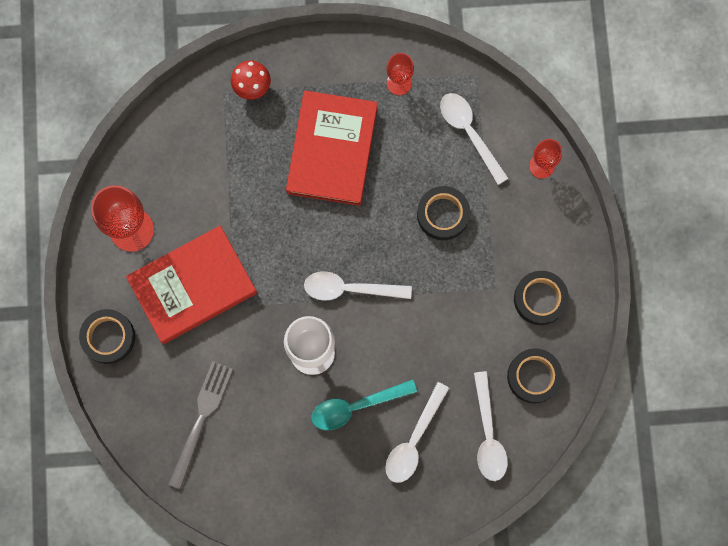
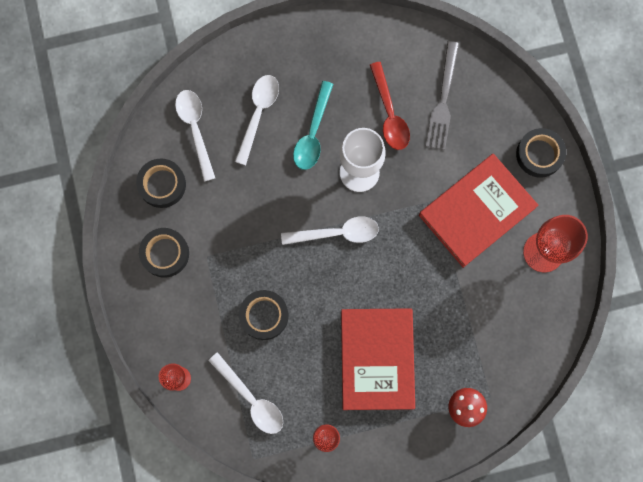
camera: 170 degrees right, 0 degrees up
(265, 414) = (389, 114): none -> red spoon
(356, 406) = (313, 133): turquoise spoon -> turquoise spoon turned 135 degrees clockwise

